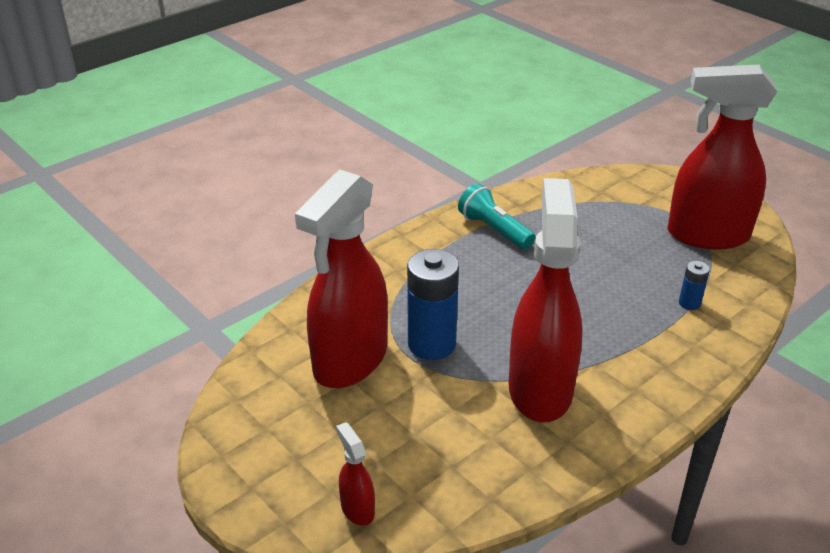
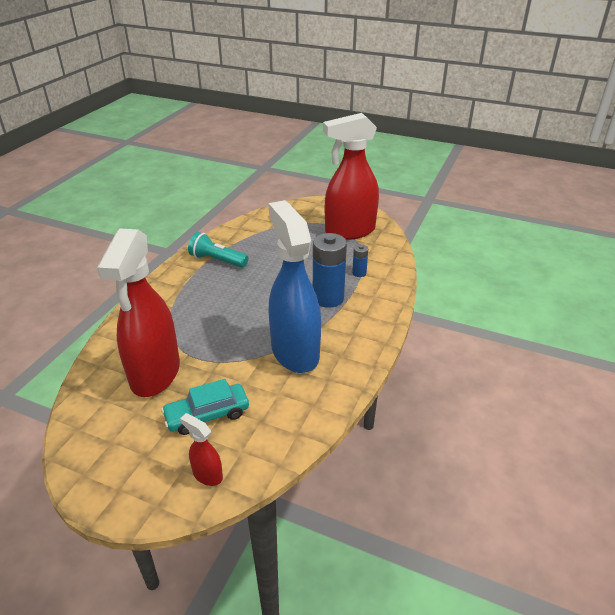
camera: 25 degrees left, 0 degrees up
(389, 435) = (207, 415): none -> turquoise car
(431, 344) = (209, 345): blue battery -> blue battery (328, 298)
(540, 389) = (294, 351): red spray bottle -> blue spray bottle

